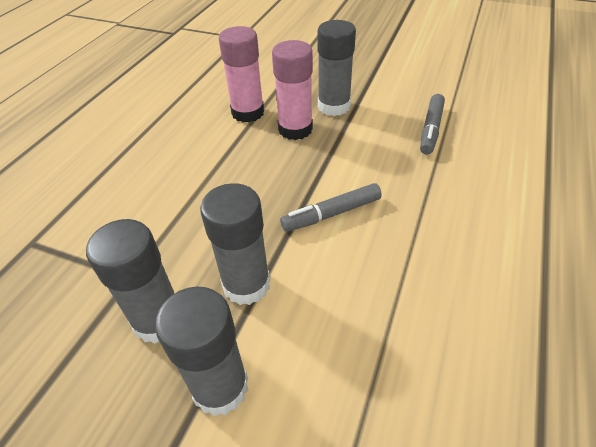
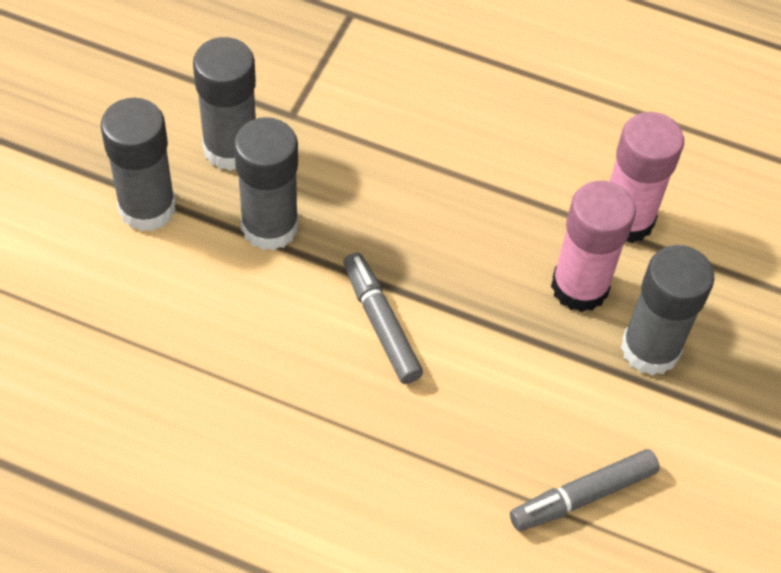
camera: 85 degrees right, 10 degrees up
(431, 129) = (583, 496): grey marker -> grey marker turned 45 degrees counterclockwise

